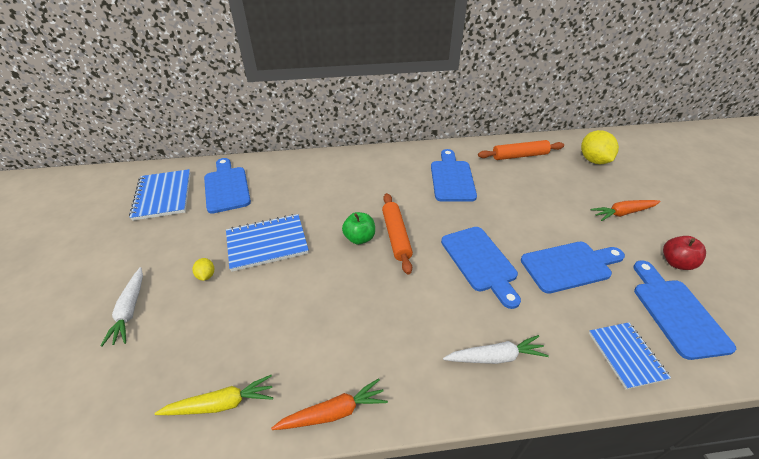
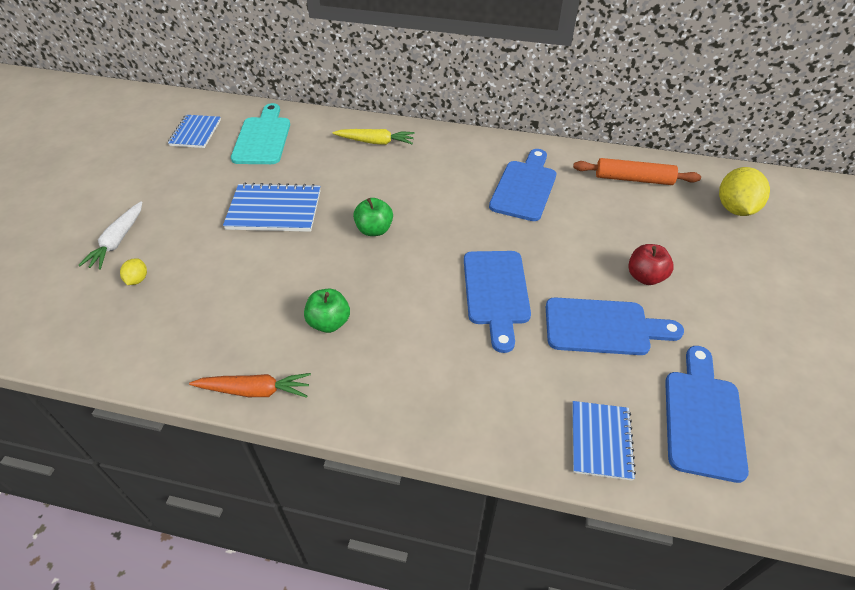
camera: 20 degrees right, 5 degrees up
(163, 196) = (195, 133): blue notebook -> blue notebook, size x0.66
(206, 275) = (200, 227): yellow lemon -> yellow lemon (137, 279)
(221, 404) = (159, 349): yellow carrot -> yellow carrot (375, 142)
(226, 187) = (262, 138): blue cutting board -> turquoise cutting board
(365, 327) = (329, 322): none -> green apple
(396, 236) = (416, 238): orange rolling pin -> none
(495, 357) = (447, 394): white carrot -> none
(623, 213) = (724, 285): orange carrot -> none
(676, 263) = (751, 363): red apple -> red apple (645, 277)

